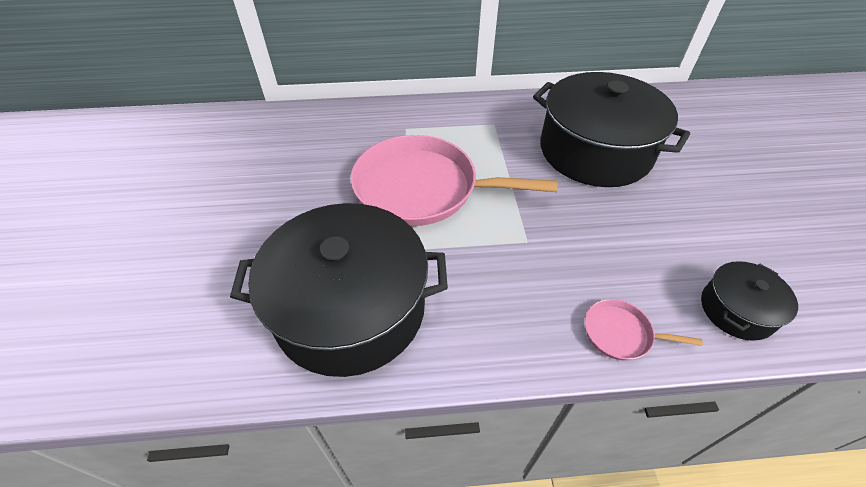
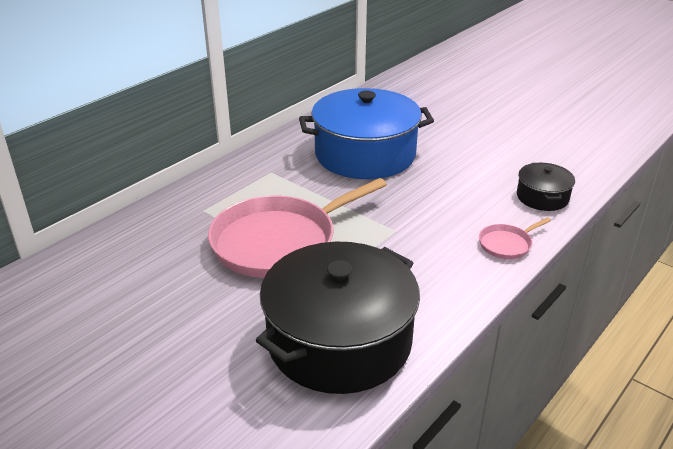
camera: 45 degrees left, 15 degrees down
(595, 151) = (365, 154): black pot -> blue pot

